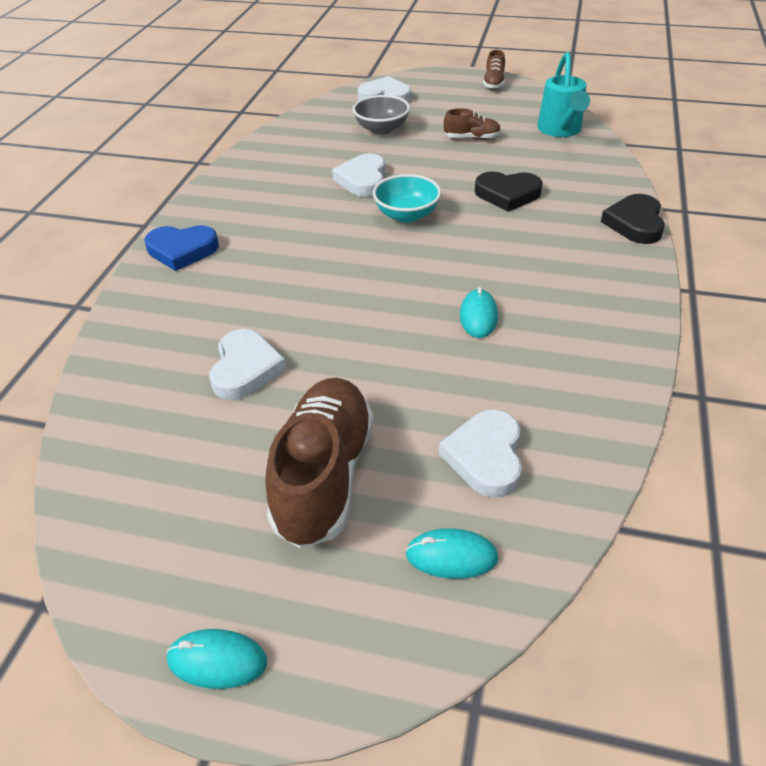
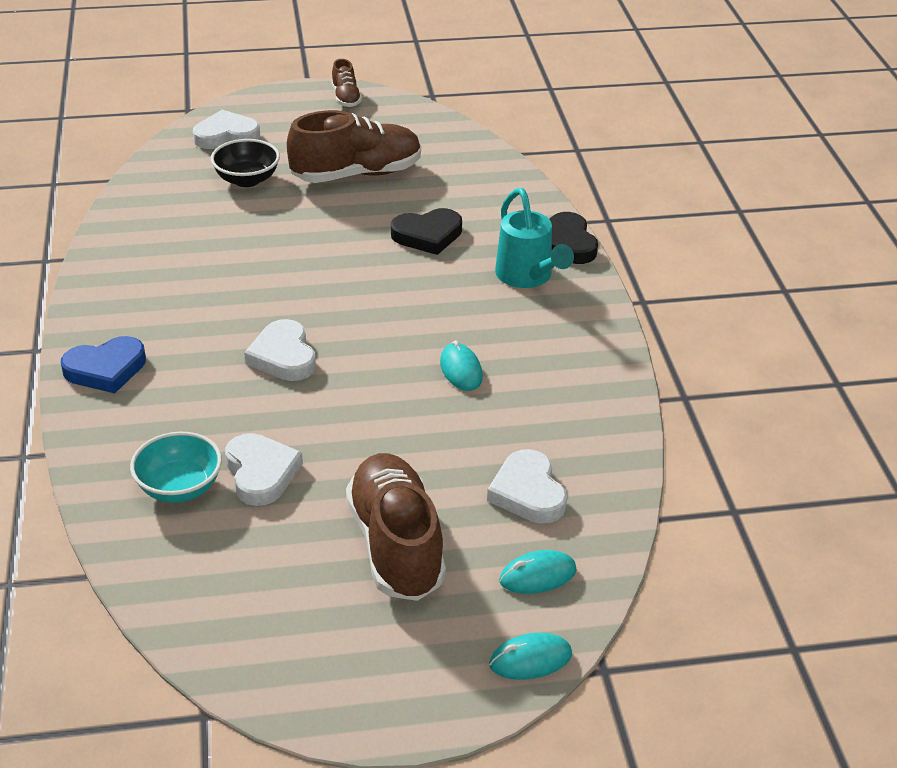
camera: 25 degrees left, 5 degrees down
(217, 661) = (390, 703): turquoise mouse -> turquoise mouse (530, 660)
(363, 180) = (262, 247): white heart -> white heart (283, 356)
(381, 129) = (247, 179): grey bowl -> black bowl
(407, 215) = (333, 279): turquoise bowl -> turquoise bowl (179, 487)
(472, 138) = (356, 174): brown shoe -> brown shoe, size x2.07
(560, 130) = (448, 148): turquoise watering can -> turquoise watering can (527, 277)

